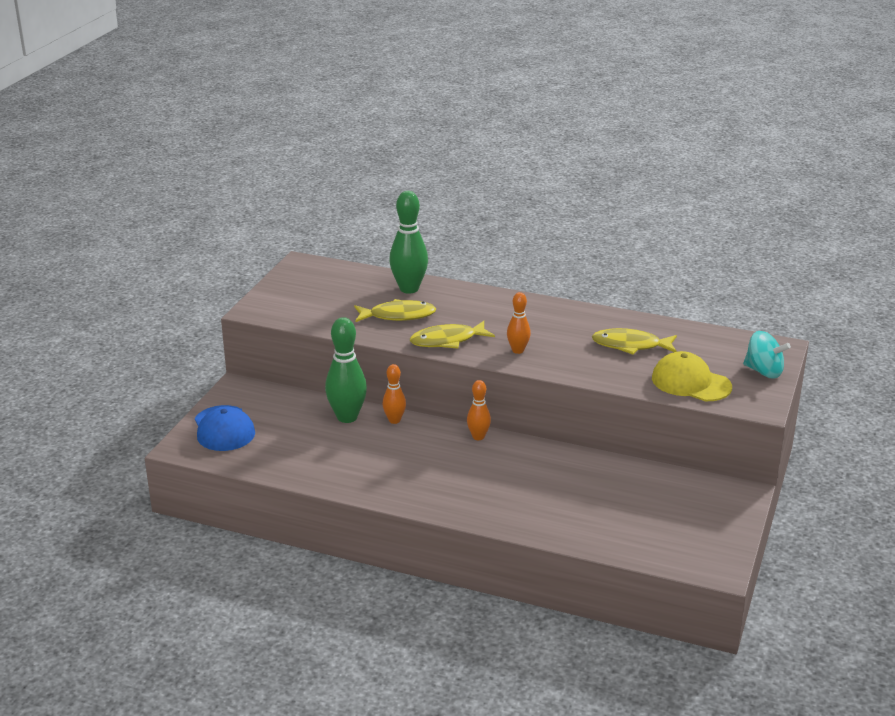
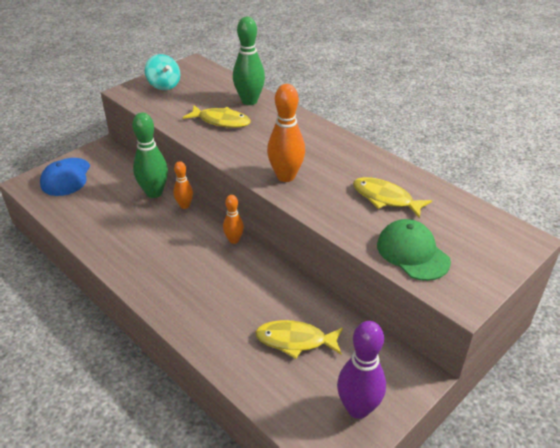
camera: 25 degrees right, 10 degrees up
(447, 340) = (238, 152): yellow fish -> yellow fish (295, 340)
(518, 350) = (286, 176): orange bowling pin -> orange bowling pin, size x1.75
(691, 382) = (412, 253): yellow cap -> green cap
(709, 531) = (358, 408): none -> purple bowling pin
(763, 371) = (493, 262): turquoise spinning top -> turquoise spinning top (164, 85)

